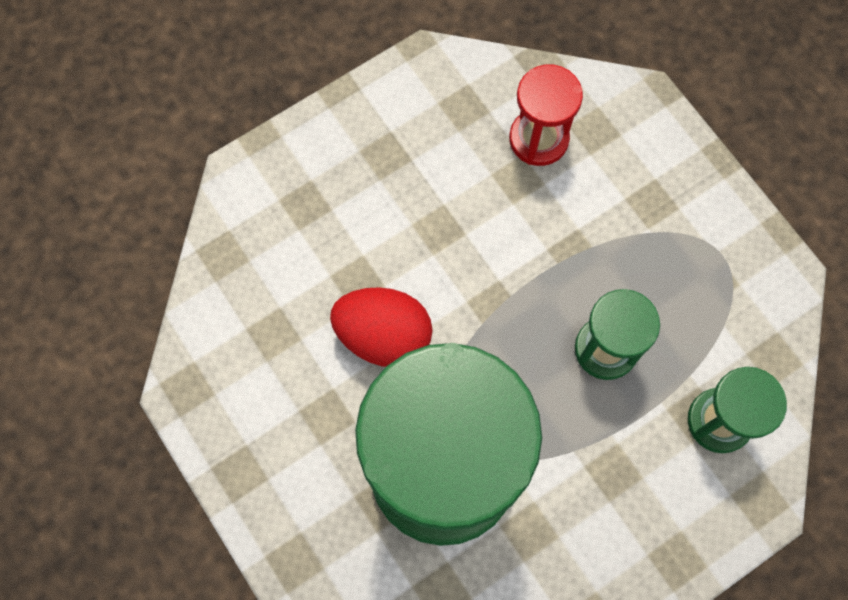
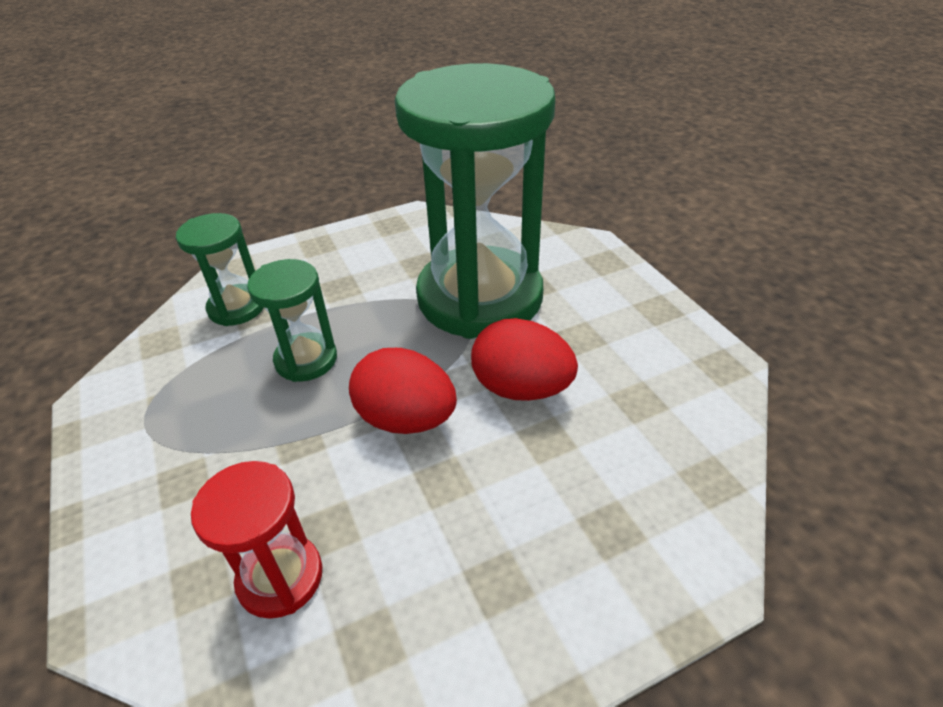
camera: 170 degrees left, 30 degrees down
(484, 286) = (406, 419): none -> red egg

